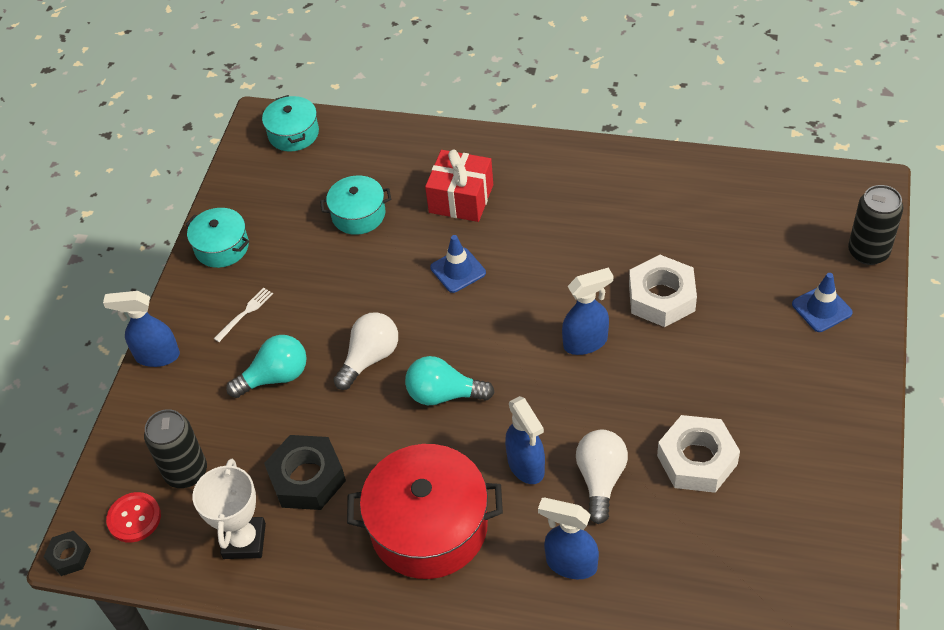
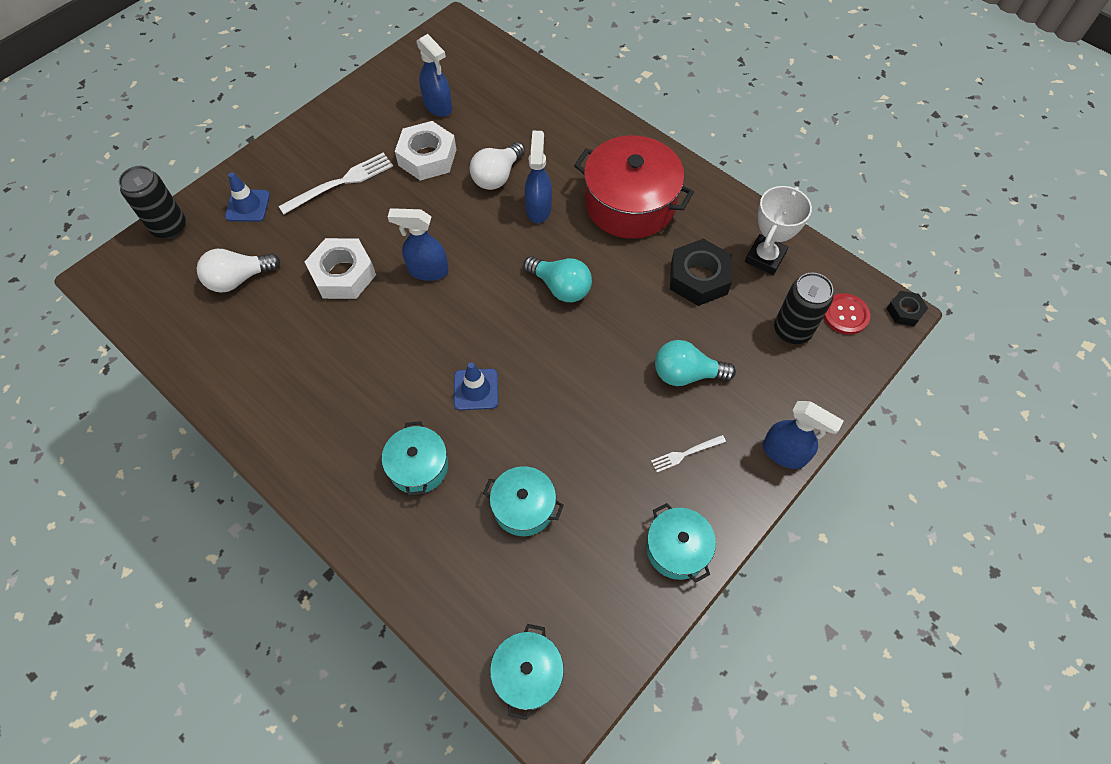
camera: 155 degrees left, 10 degrees up
(370, 358) = (599, 348): white light bulb -> white light bulb (239, 279)
(461, 198) = (418, 466): red gift -> turquoise pot
(570, 564) = (554, 141): blue spray bottle -> blue spray bottle (438, 106)
(758, 380) = (340, 183): none -> white fork

